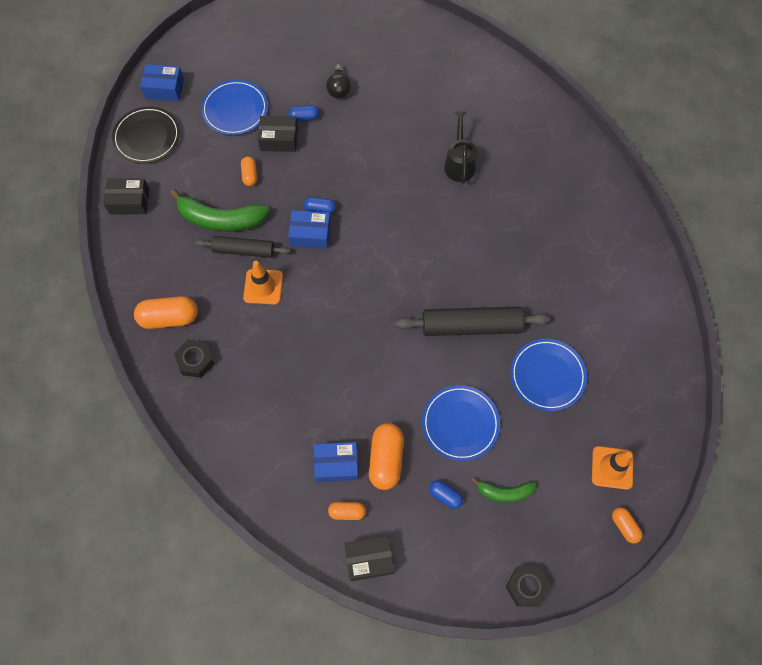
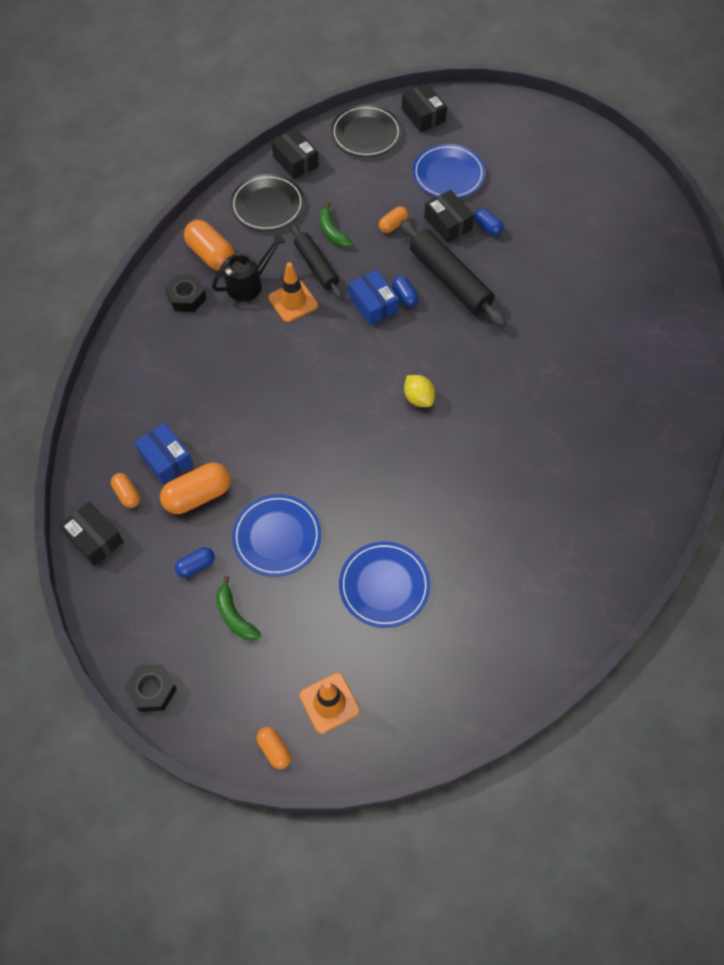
camera: 55 degrees right, 5 degrees down
(155, 248) = (267, 205): none -> black plate
(164, 88) = (423, 115): blue box -> black box
(221, 219) = (332, 232): green banana -> green banana, size x0.56
(339, 88) = (543, 234): black light bulb -> none
(414, 257) = (418, 398): none -> yellow lemon
(445, 496) = (196, 566): blue capsule -> blue capsule turned 60 degrees clockwise
(459, 163) = (553, 375): black watering can -> black watering can (249, 283)
(471, 326) = (385, 487): black rolling pin -> black rolling pin (450, 280)
(624, 526) = (274, 750): orange capsule -> orange capsule turned 60 degrees counterclockwise

